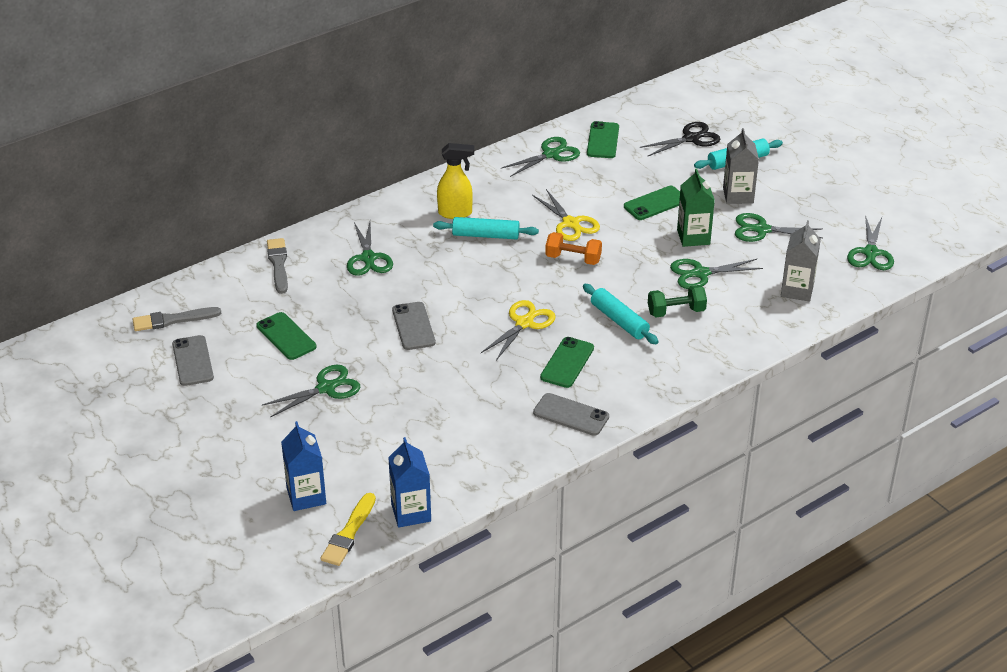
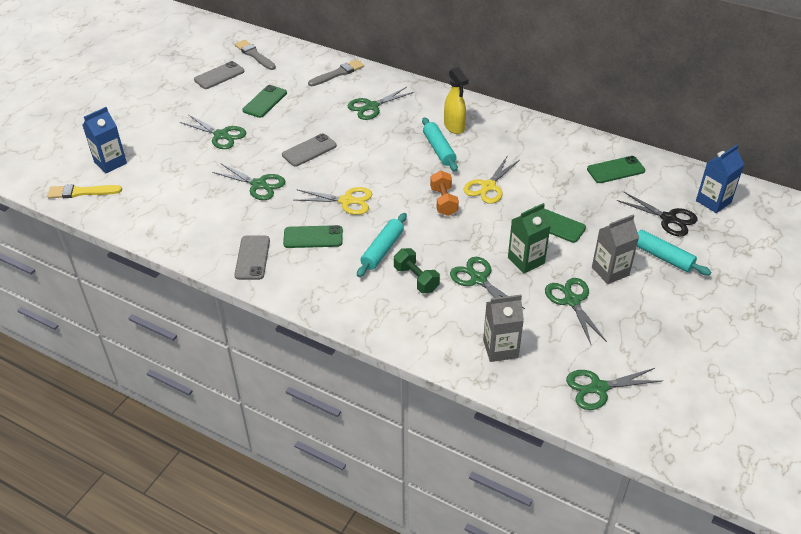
camera: 65 degrees right, 5 degrees up
(411, 512) = (111, 213): blue carton -> blue carton (713, 201)
(551, 154) = (570, 149): green scissors -> green scissors (258, 184)

